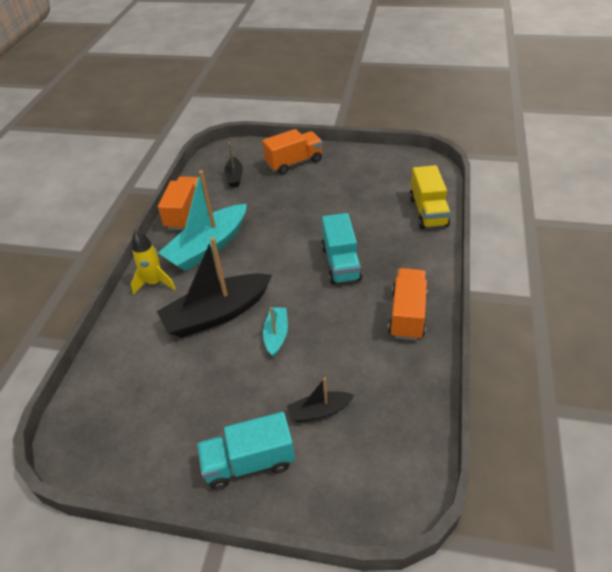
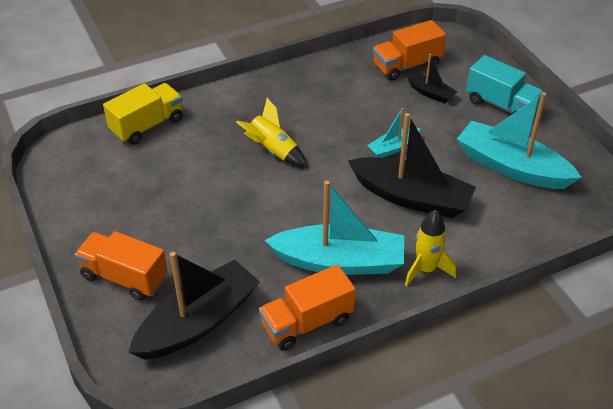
camera: 130 degrees left, 0 degrees up
(175, 403) = (511, 167): none -> turquoise boat
(234, 177) = (198, 322): black boat -> black boat, size x2.03
(341, 263) = (273, 150): turquoise truck -> yellow rocket
(407, 314) = (298, 88): orange truck -> orange truck (407, 65)

